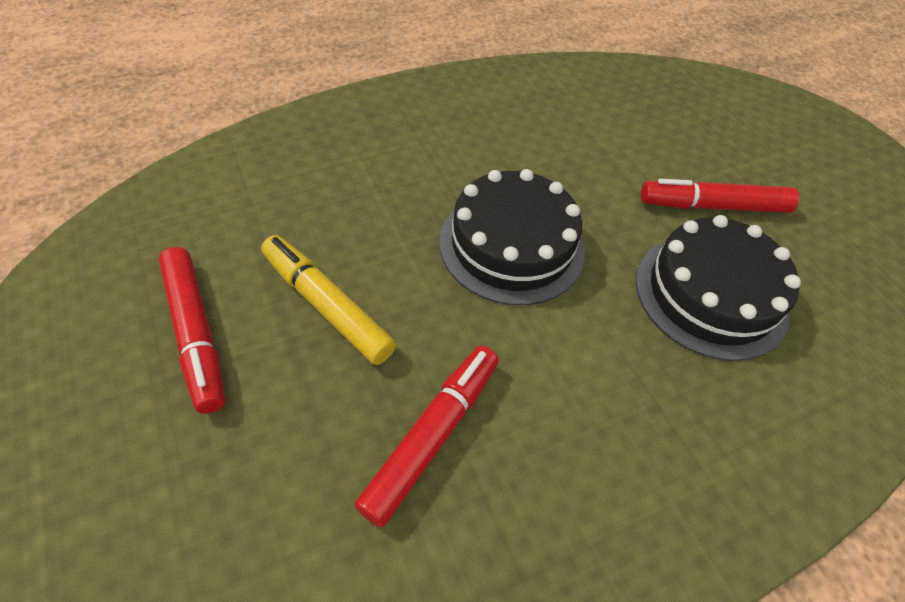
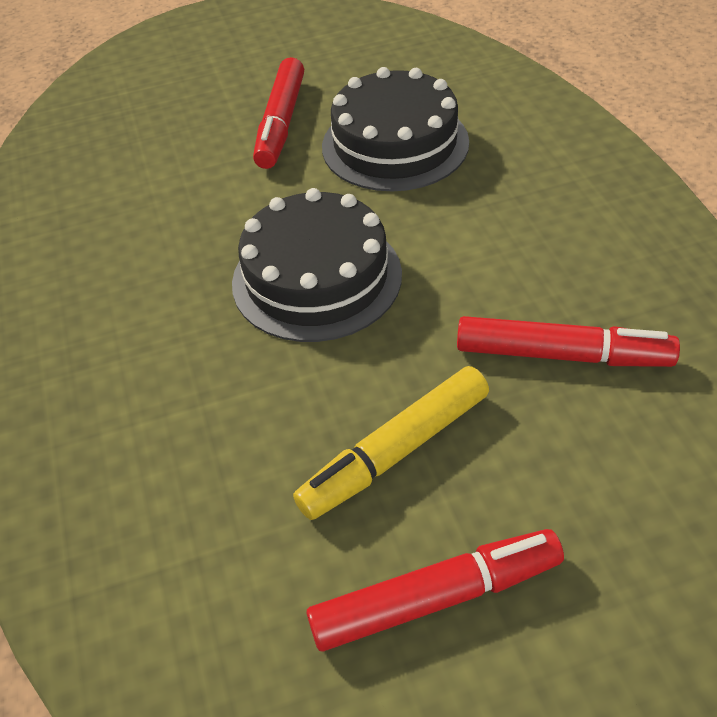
camera: 75 degrees left, 5 degrees down
(432, 435) = (562, 354): red marker -> red marker turned 150 degrees clockwise

